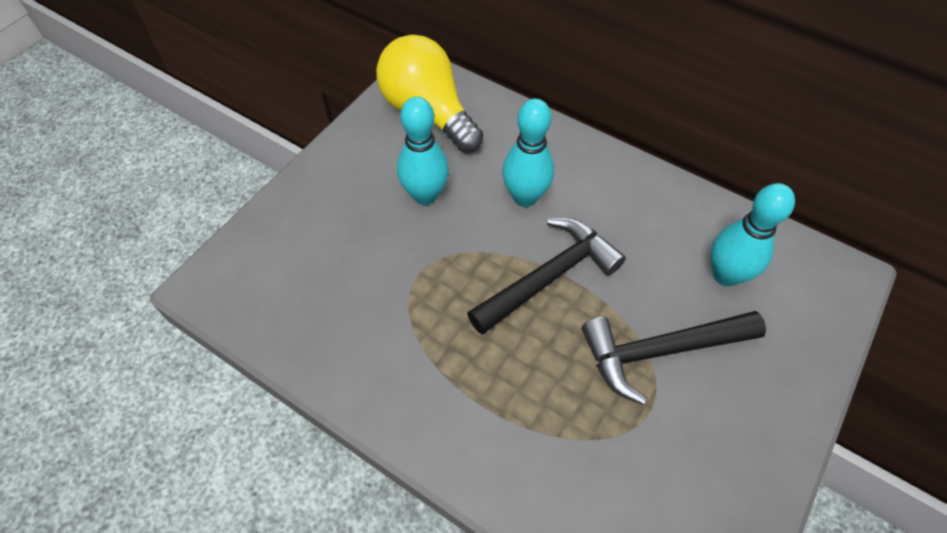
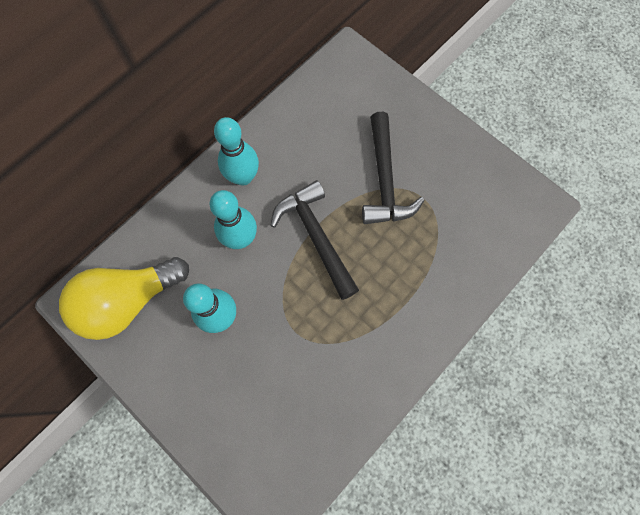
camera: 80 degrees left, 15 degrees up
(725, 275) = (335, 123): turquoise bowling pin -> turquoise bowling pin (243, 177)

